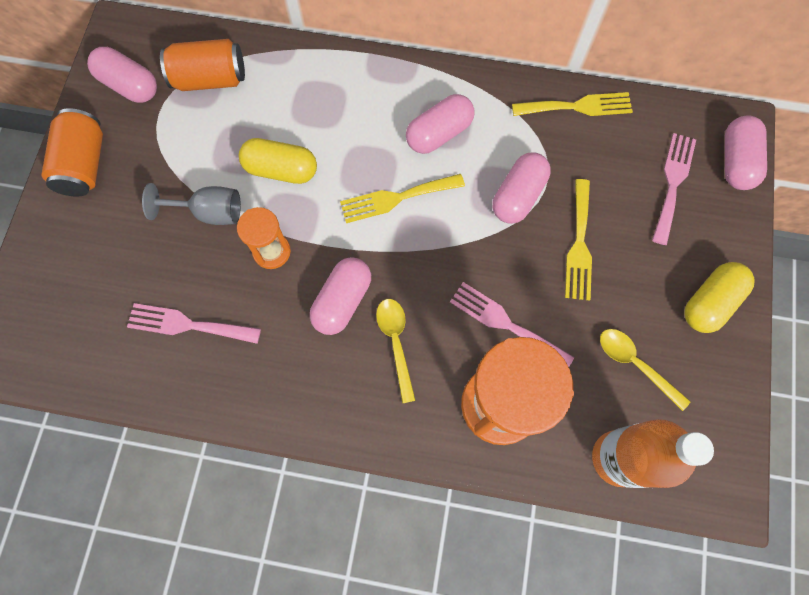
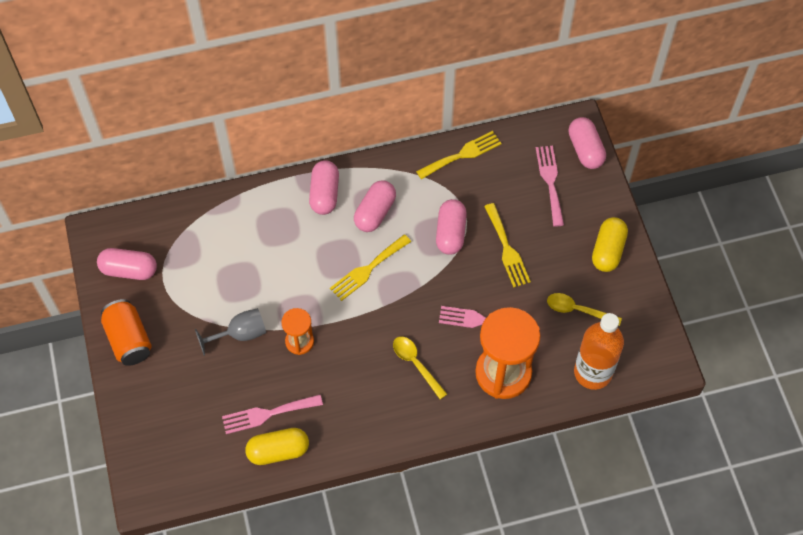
camera: 25 degrees left, 10 degrees down
(210, 79) = (187, 241): orange can -> none
(281, 170) = (276, 283): yellow capsule -> yellow capsule (278, 451)
(342, 301) = (366, 353): pink capsule -> pink capsule (324, 194)

